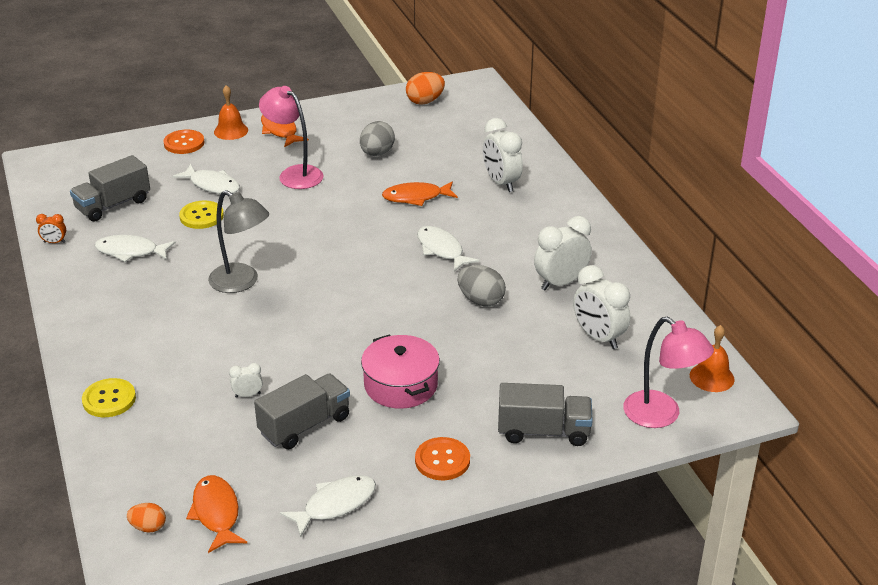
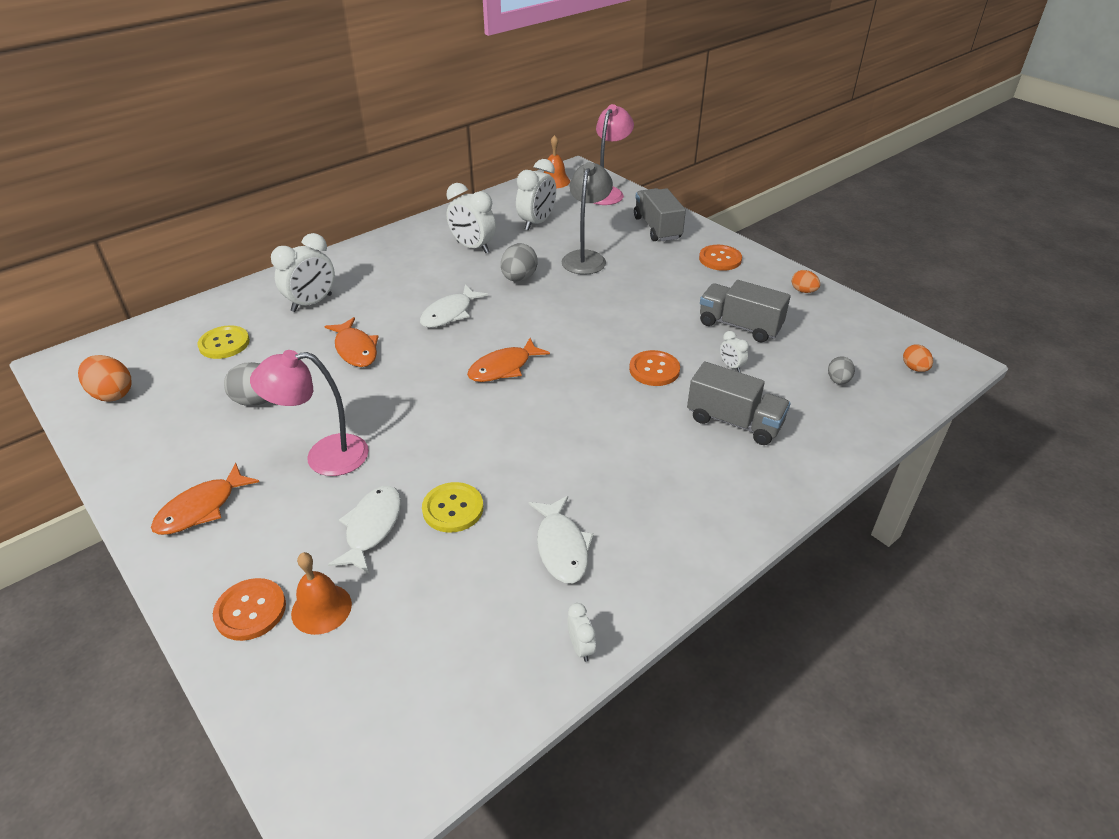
camera: 110 degrees left, 5 degrees up
(54, 242) = (580, 647): orange clock -> white clock
(109, 399) = (810, 451): yellow button -> yellow button (224, 344)
(113, 205) = (457, 621): grey truck -> grey truck (734, 422)
(175, 459) = (838, 380): none -> grey egg
(216, 513) = (866, 340): orange fish -> orange fish (503, 368)
(231, 131) = (204, 565): orange bell -> orange bell (321, 608)
(241, 282) = (571, 426): grey lamp -> grey lamp (586, 258)
(277, 346) = (654, 370): none -> orange button
(294, 174) = (324, 456): pink lamp -> pink lamp turned 60 degrees clockwise
(335, 505) = (803, 291): white fish -> orange egg
(401, 385) = (655, 293): pink pot -> none

